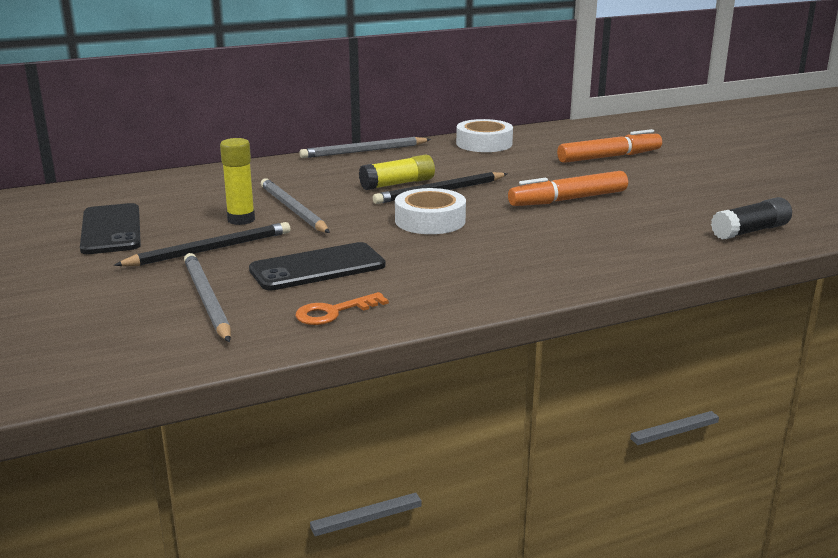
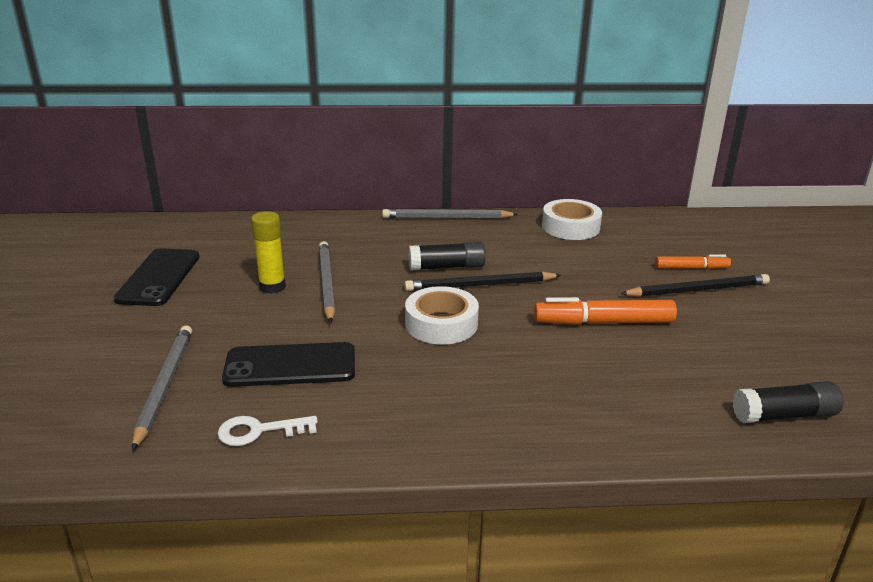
camera: 20 degrees right, 5 degrees up
(210, 249) = (217, 320): black pencil -> black pencil (697, 290)
(334, 312) = (259, 431): orange key -> white key
(398, 184) = (447, 267): yellow glue stick -> black glue stick
(609, 157) = (691, 268): orange marker -> orange marker, size x0.60

